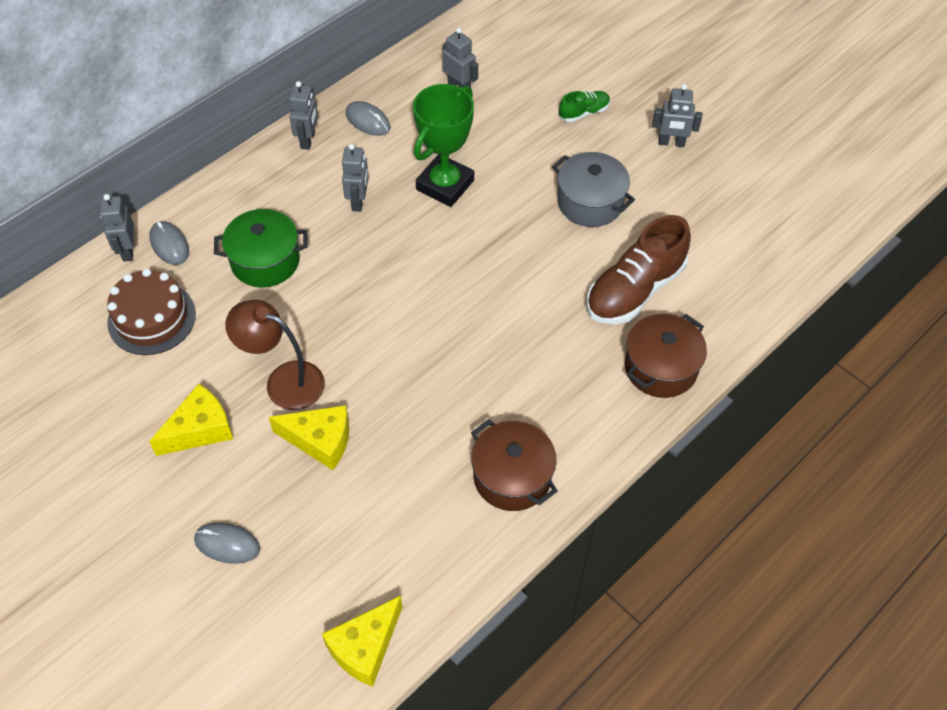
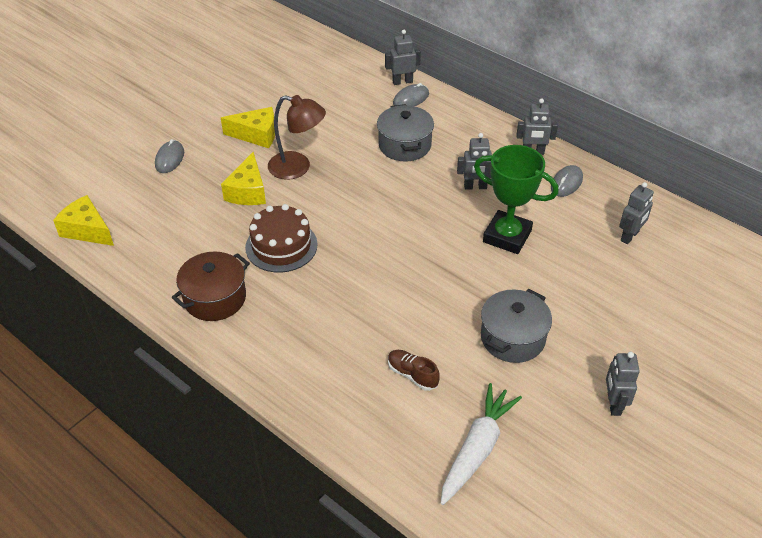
camera: 85 degrees right, 10 degrees down
(152, 318) = (345, 101): brown cake -> brown cake (281, 246)
(200, 429) = (256, 135): yellow cheese -> yellow cheese turned 45 degrees counterclockwise
(265, 261) = (404, 145): green pot -> grey pot
(284, 381) = (297, 168): brown lamp -> brown lamp turned 90 degrees clockwise
(584, 112) = (631, 329): green shoe -> none
(634, 290) = (412, 375): brown shoe -> brown shoe, size x0.49
(660, 368) = (325, 396): brown pot -> none
(722, 249) = (477, 449): none -> white carrot

